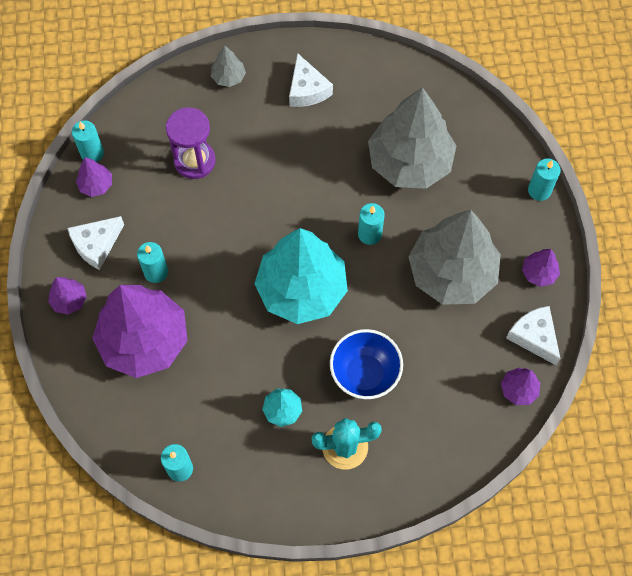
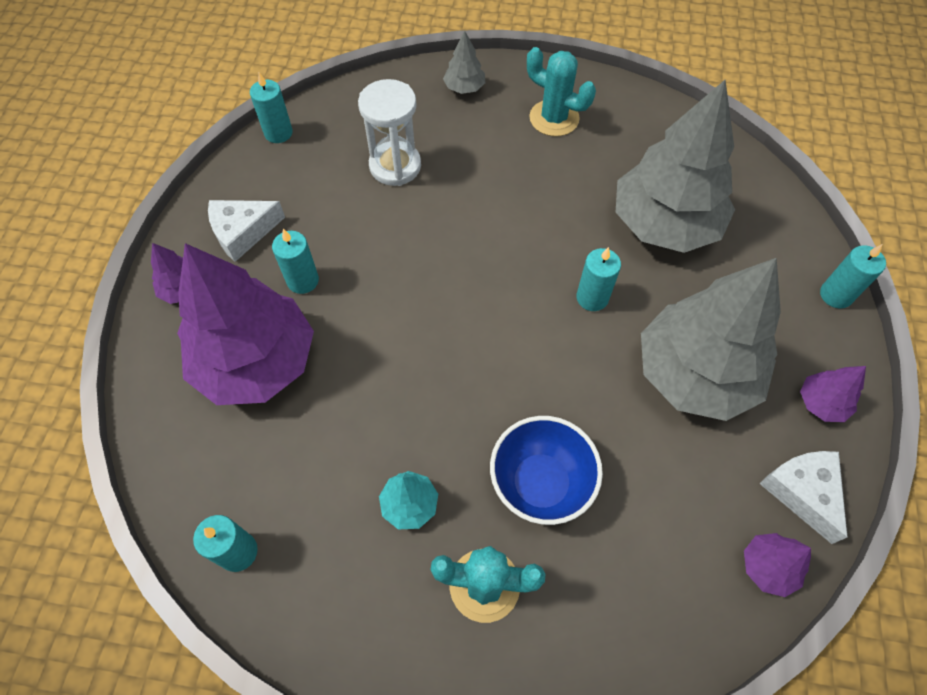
camera: 15 degrees right, 5 degrees down
(96, 185) = (269, 167): purple tree -> none
(194, 161) = (395, 166): purple hourglass -> white hourglass
(301, 290) = (483, 347): turquoise tree -> none
(307, 89) = (554, 118): white cheese -> turquoise cactus

